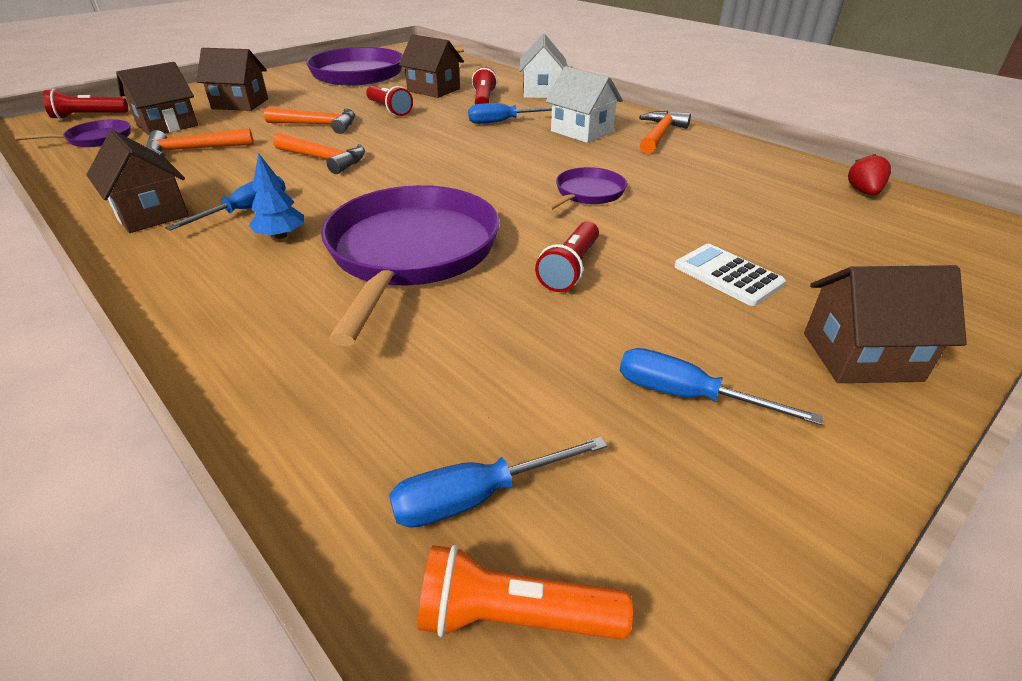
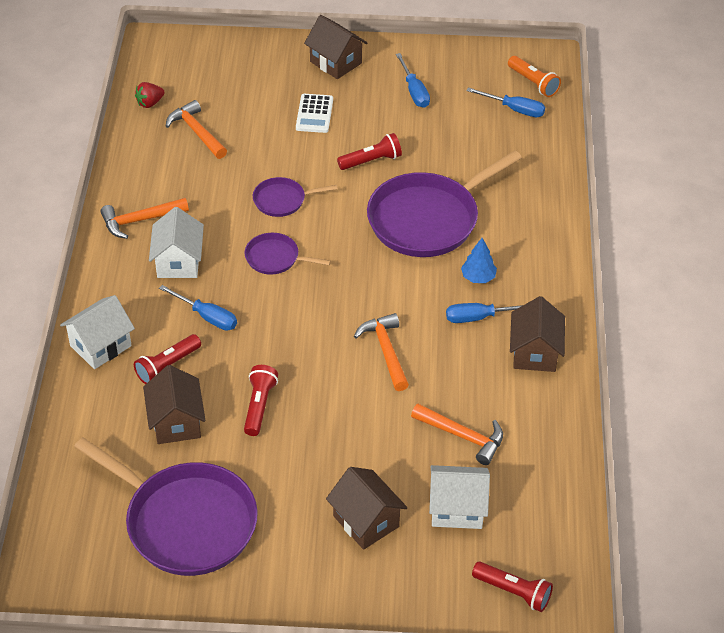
camera: 135 degrees left, 10 degrees up
(96, 139) = (526, 519): purple pan -> purple pan (275, 258)
(167, 126) = (457, 509): brown house -> white house
(318, 125) = (341, 416): orange hammer -> orange hammer (197, 132)

